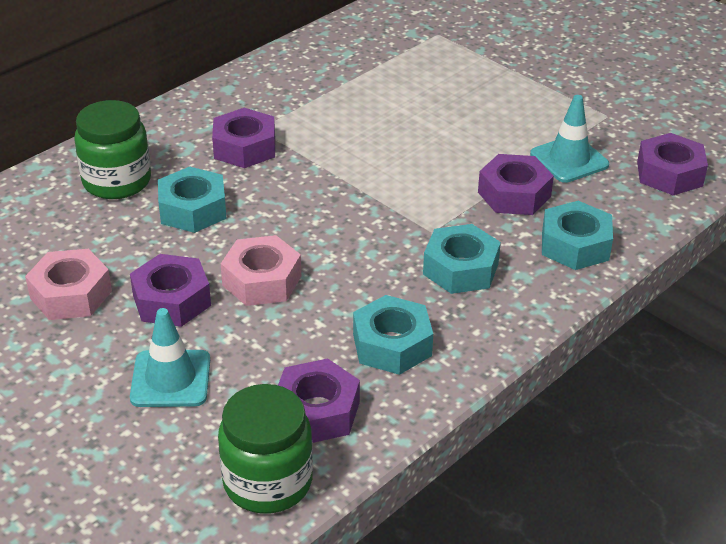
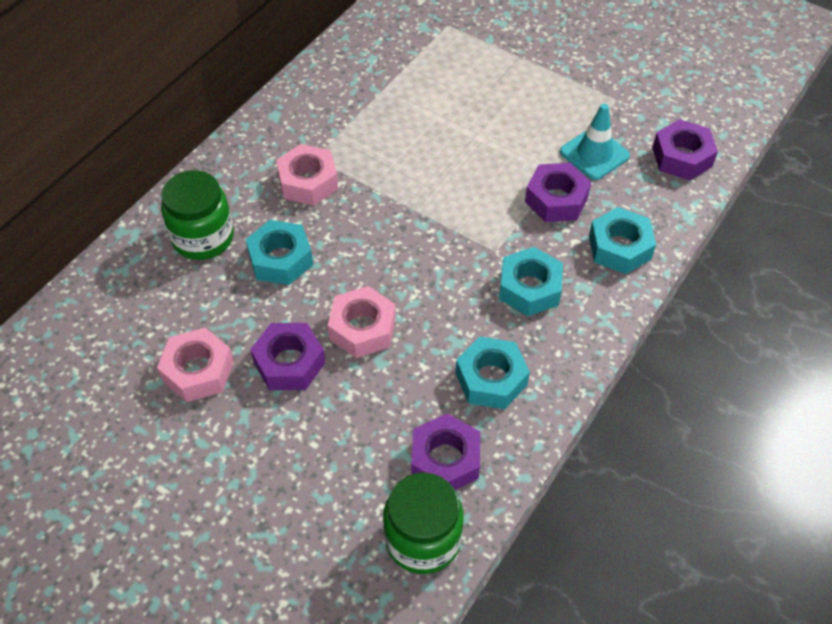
camera: 10 degrees left, 15 degrees up
(170, 379) = (312, 447): turquoise traffic cone -> none
(244, 148) = (308, 182): purple nut -> pink nut

